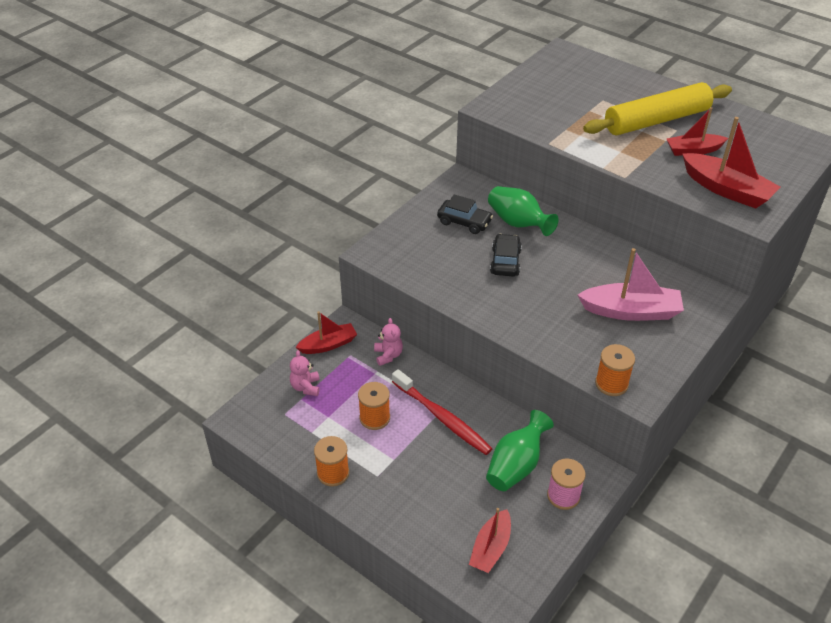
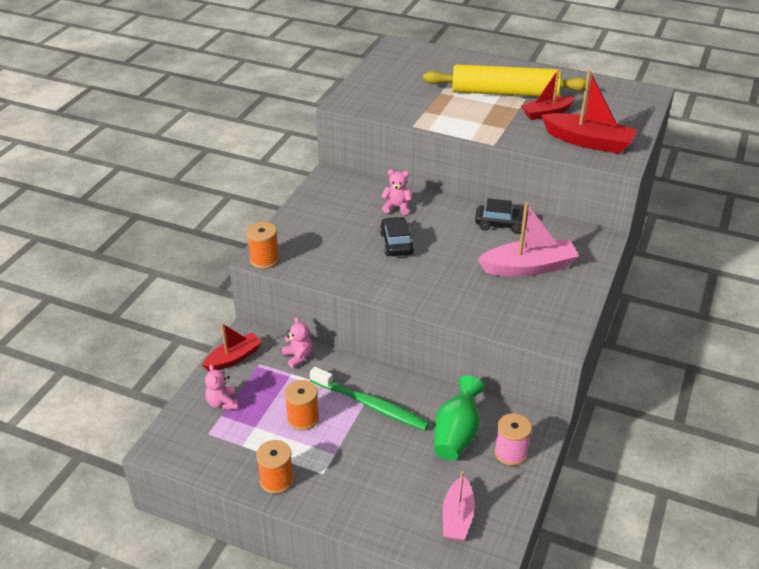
camera: 15 degrees left, 5 degrees down
(442, 417) = (370, 405): red toothbrush -> green toothbrush
(464, 222) = (345, 214): black car -> black car (501, 224)
(491, 548) = (457, 517): red boat -> pink boat
(518, 223) = (397, 207): green vase -> pink teddy bear
(611, 384) = (533, 334): orange spool -> orange spool (264, 259)
(657, 120) = (504, 93): yellow rolling pin -> yellow rolling pin turned 45 degrees clockwise

